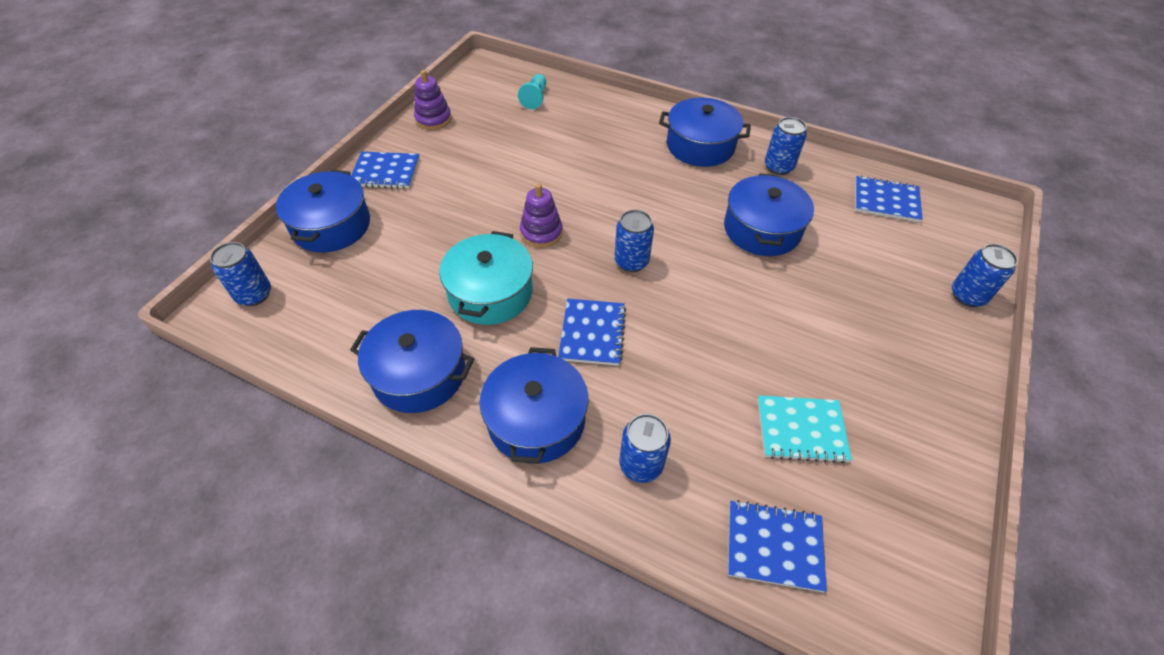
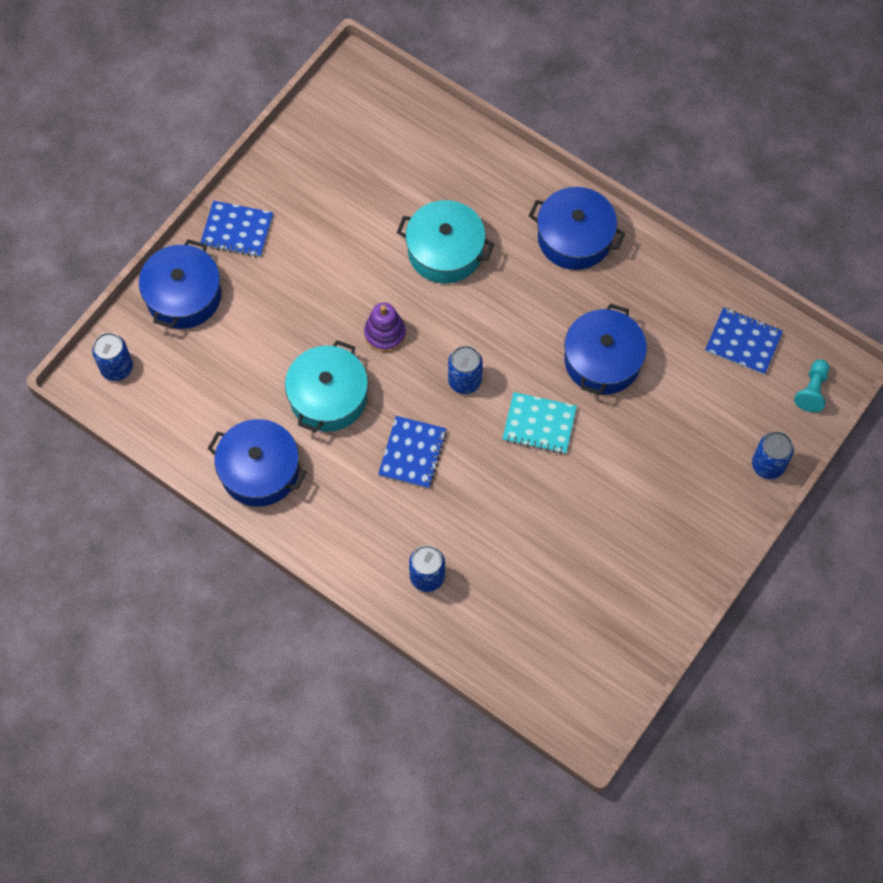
camera: 10 degrees right, 15 degrees up
(433, 119) = (291, 156): purple stacking toy -> none
(535, 98) = (407, 137): turquoise pawn -> turquoise pawn (812, 390)
(536, 420) = (351, 527): blue pot -> none
(586, 166) = (445, 251): none -> turquoise pot
(774, 546) = (510, 652): blue notebook -> none
(778, 167) = (649, 280): blue can -> none
(801, 430) = (563, 569): turquoise notebook -> turquoise notebook (539, 424)

